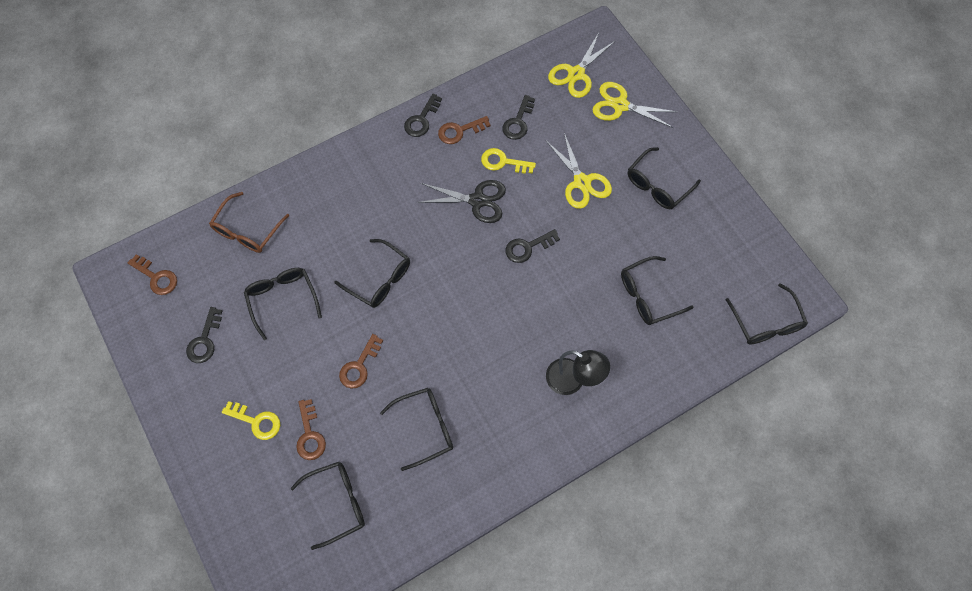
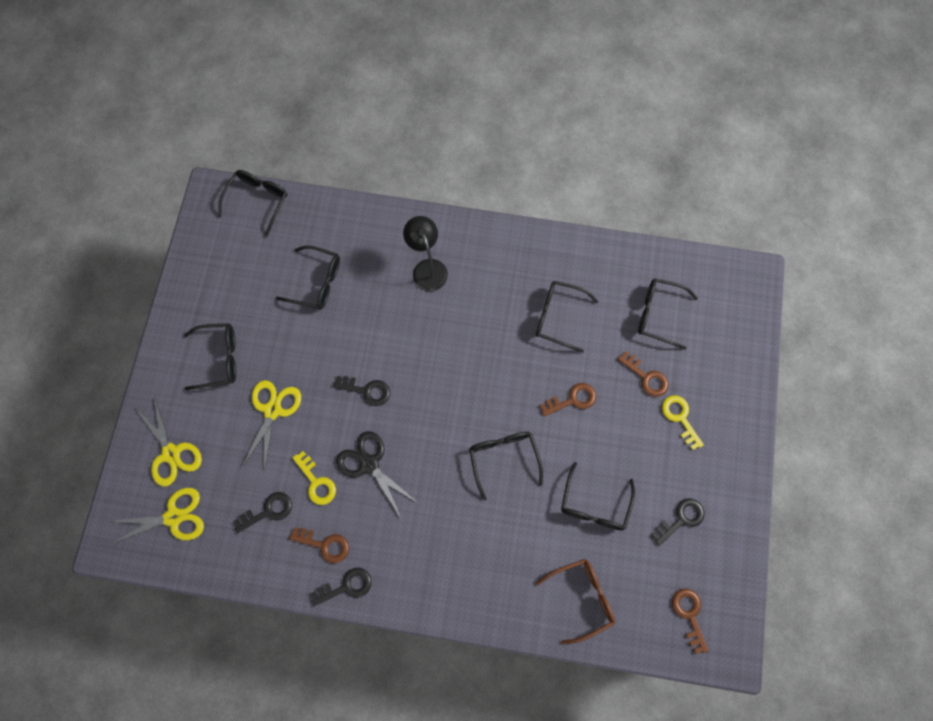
camera: 140 degrees left, 5 degrees up
(310, 434) = (646, 377): brown key -> brown key turned 105 degrees clockwise

